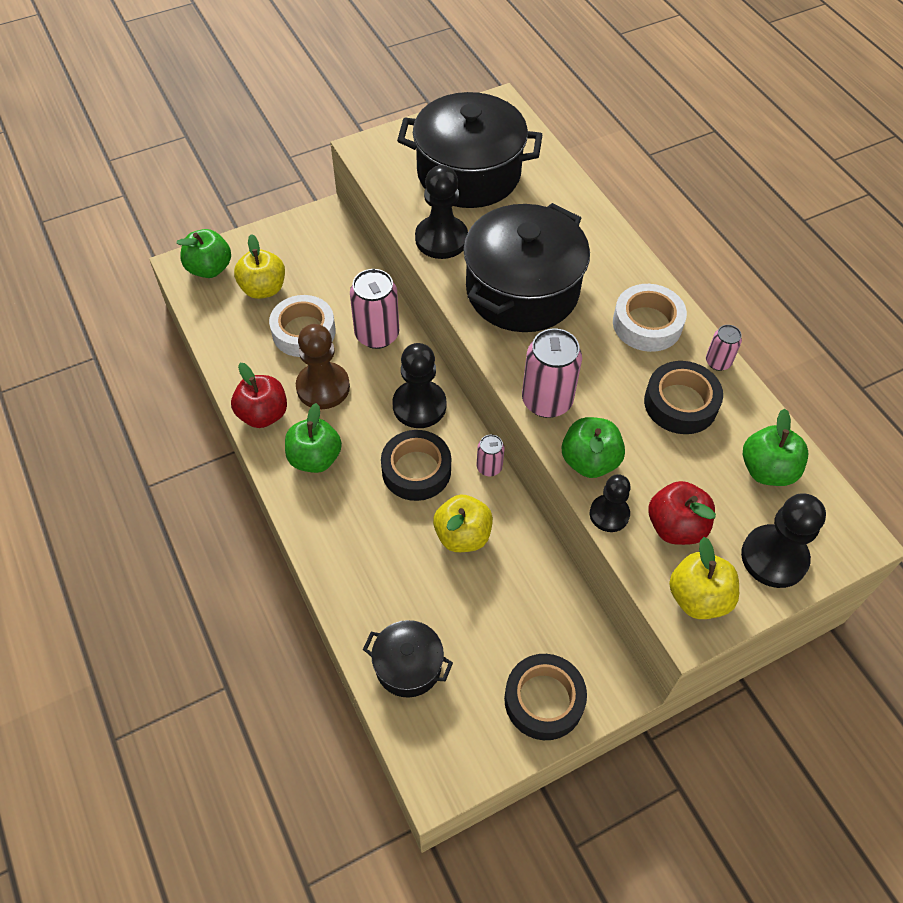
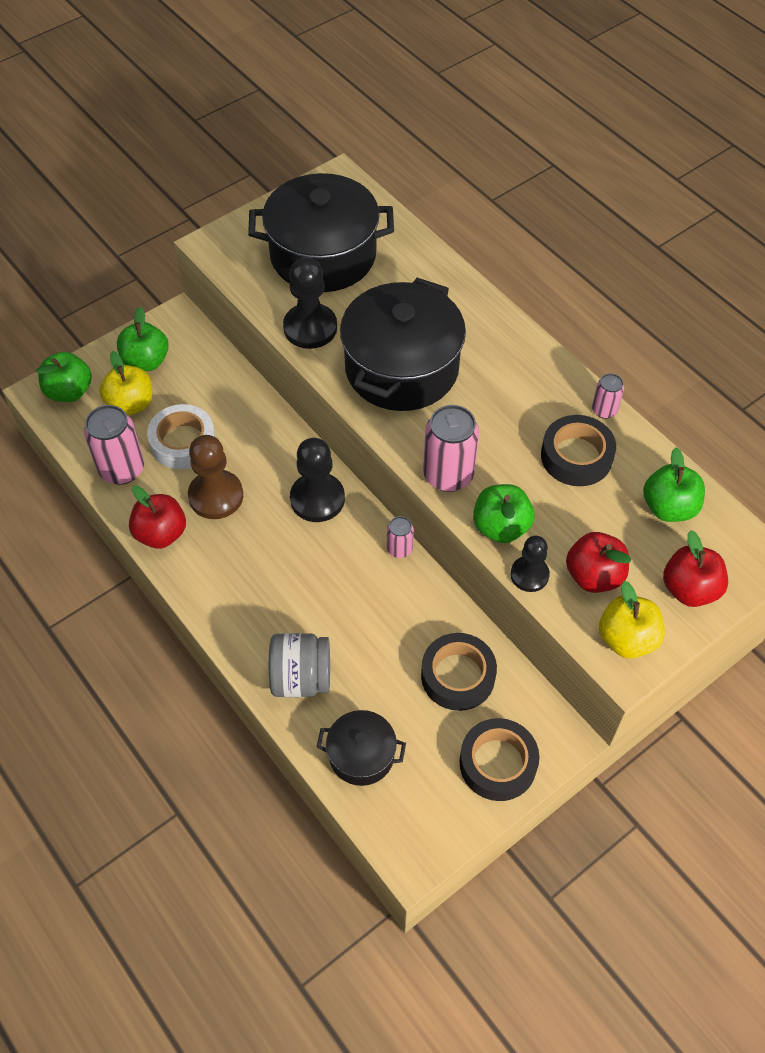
camera: 10 degrees left, 0 degrees up
(315, 458) = (224, 569): green apple -> green apple (146, 361)
(365, 577) = (301, 678): none -> grey jar
(377, 335) = (259, 433): pink can -> pink can (122, 469)
(416, 470) = (328, 564): black tape -> black tape (458, 676)
(462, 535) = (387, 620): yellow apple -> none
(647, 324) = (530, 383): white tape -> none
(774, 557) = (689, 589): black pawn -> red apple

